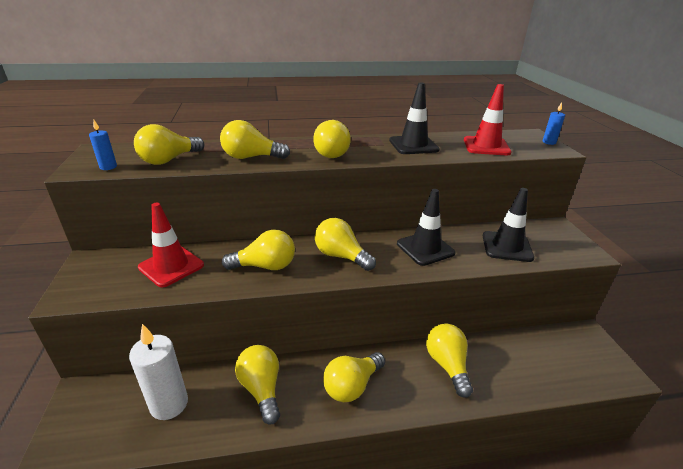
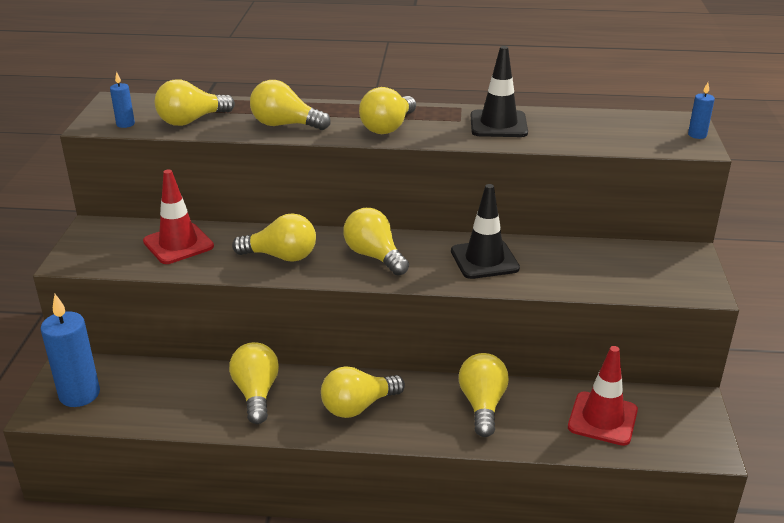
camera: 15 degrees right, 0 degrees up
(92, 423) = (79, 394): none -> blue candle
(169, 404) = (157, 391): white candle -> none
(486, 146) = (598, 134): red traffic cone -> red traffic cone (602, 419)
(507, 246) = (595, 270): black traffic cone -> none

